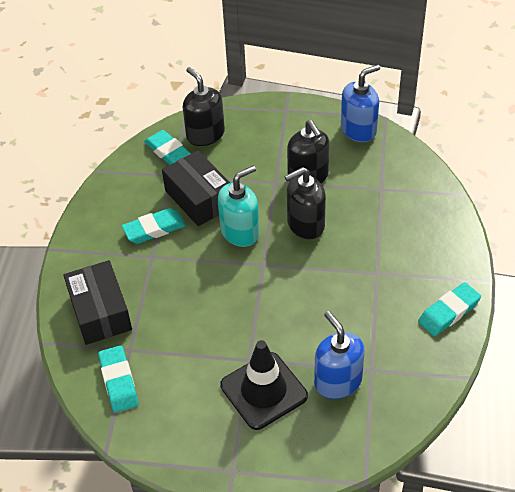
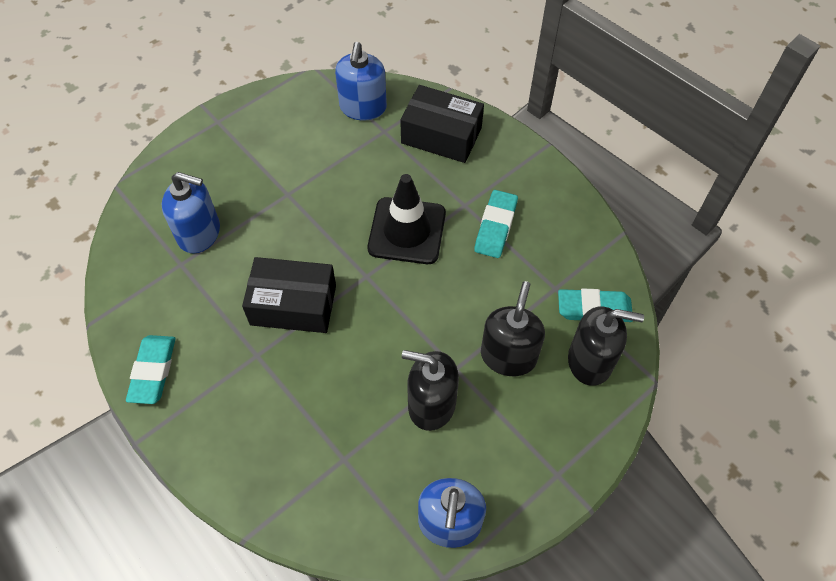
camera: 130 degrees right, 10 degrees up
(118, 381) = (363, 108): turquoise eraser -> blue soap dispenser
(199, 198) = (499, 287): black box -> black box (293, 305)
(240, 232) = (422, 287): turquoise soap dispenser -> none
(263, 391) = (251, 182): black traffic cone -> black traffic cone (407, 231)
(305, 224) = (373, 347): black soap dispenser -> black soap dispenser (508, 356)

